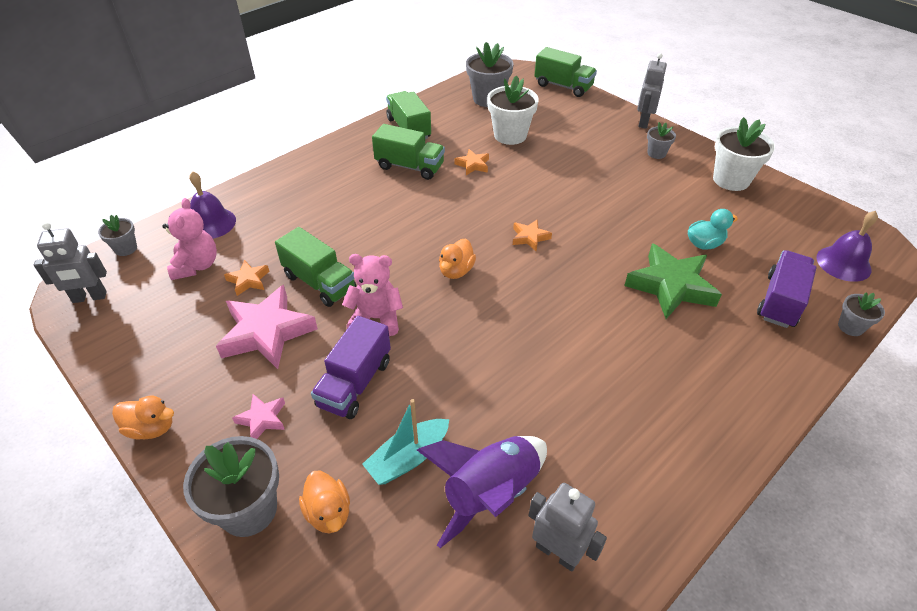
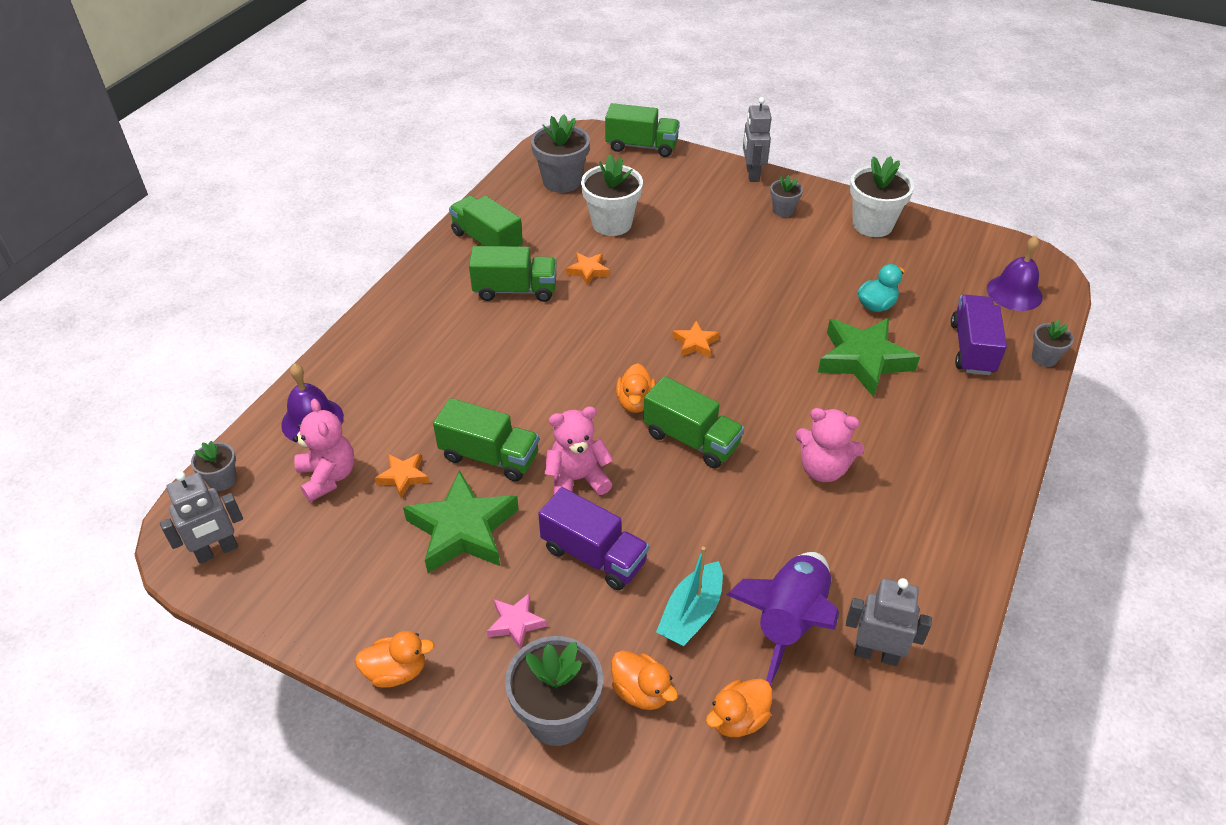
camera: 20 degrees left, 0 degrees up
(267, 332) = (463, 529): pink star -> green star
(355, 383) = (594, 555): purple truck -> purple truck turned 60 degrees counterclockwise
(398, 568) = (738, 719): none -> orange duck
(486, 312) = (691, 440): none -> green truck
(589, 368) = (823, 469): none -> pink teddy bear

